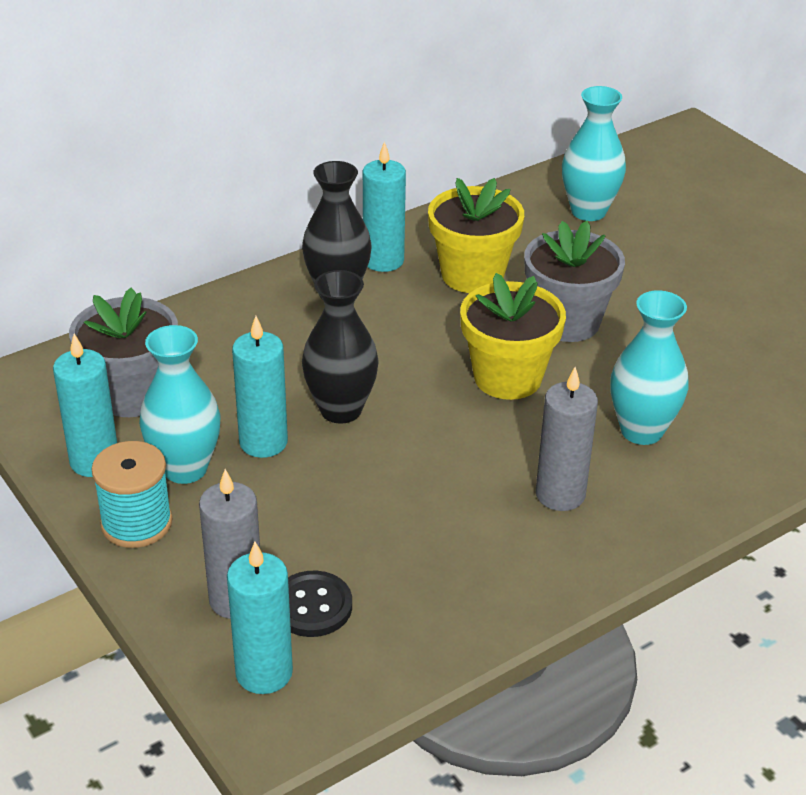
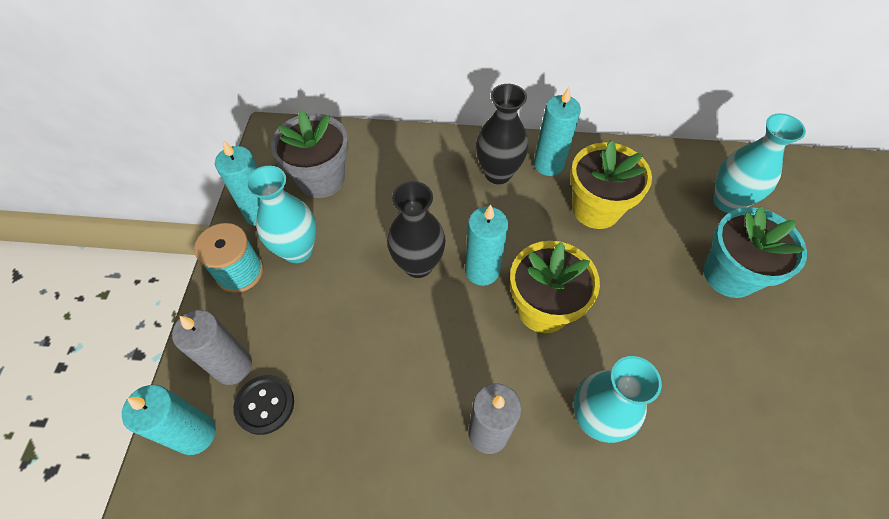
camera: 40 degrees right, 20 degrees up
(263, 442) = (354, 260): turquoise candle -> turquoise candle (482, 271)
(567, 322) = (626, 287): grey flower pot -> none
(646, 267) = (729, 275): none -> turquoise flower pot

